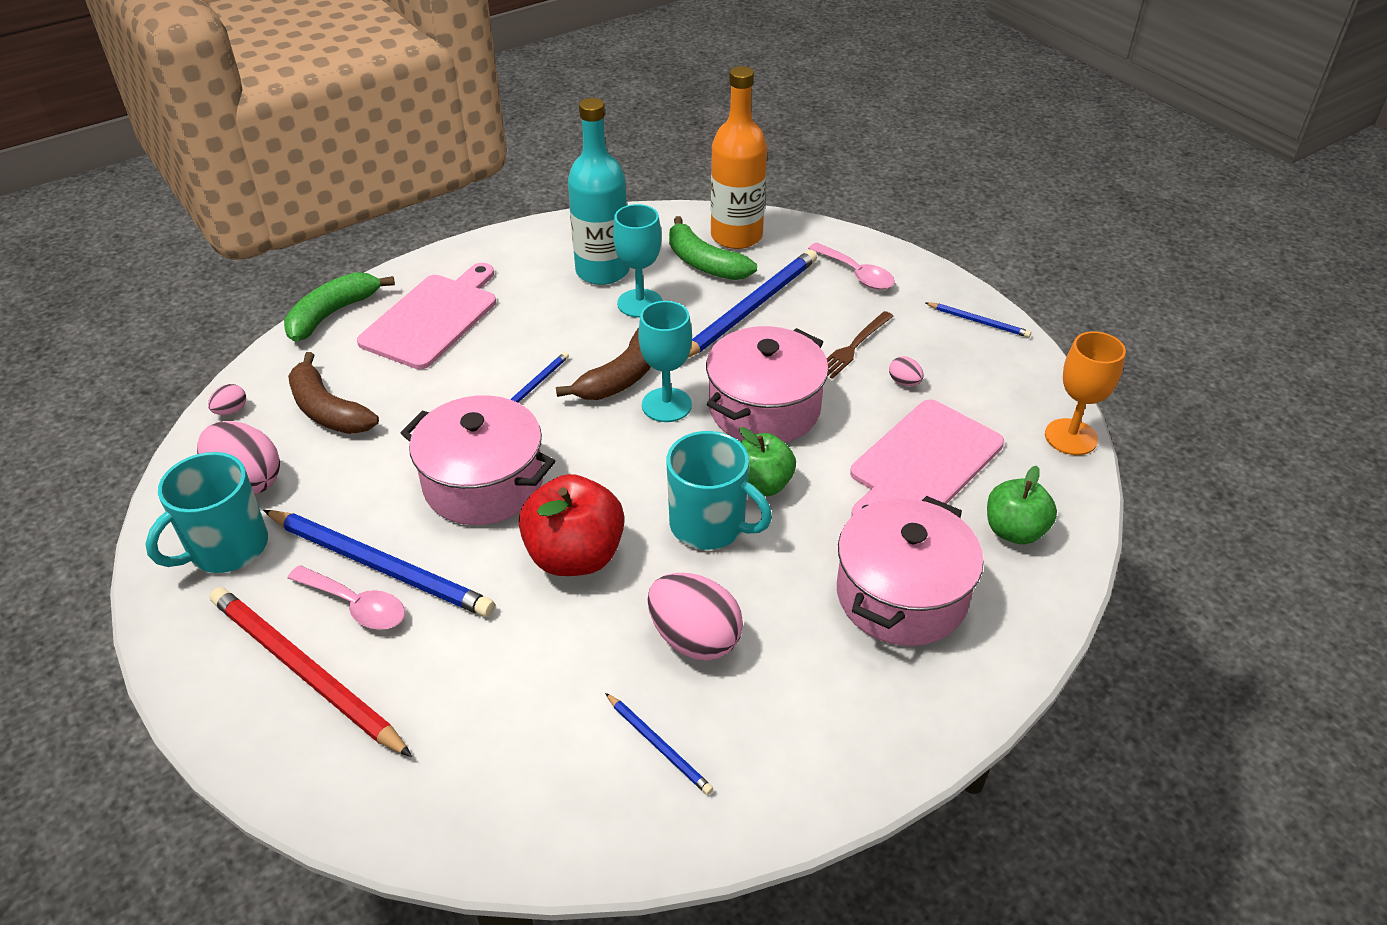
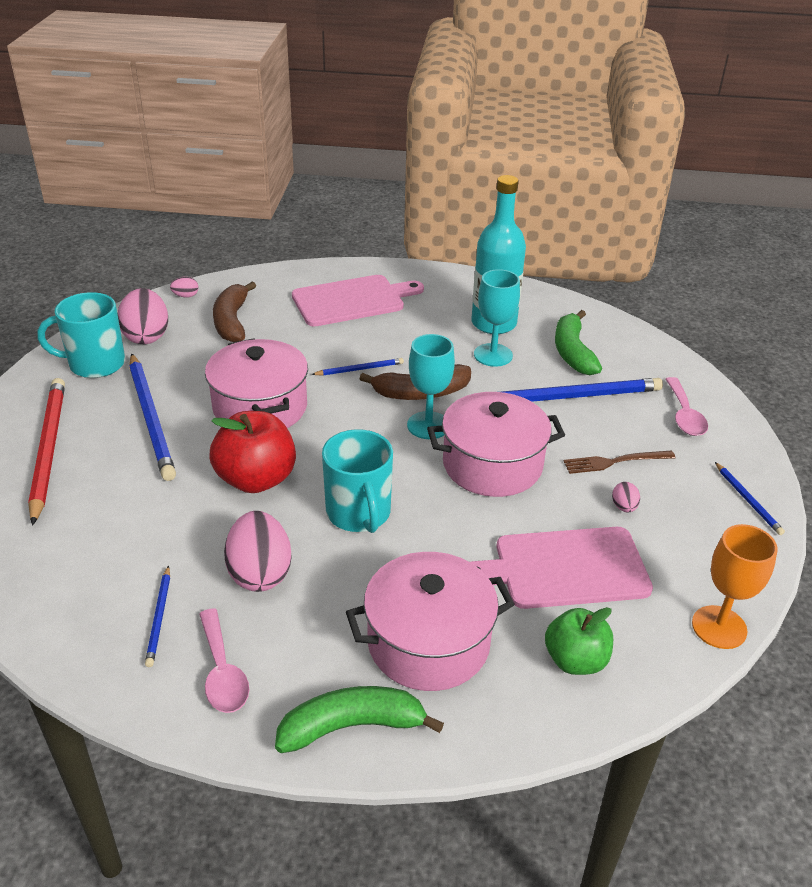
camera: 40 degrees right, 5 degrees down
(332, 314) = (301, 271): green banana -> green banana (352, 726)
(356, 605) = (113, 431): pink spoon -> pink spoon (222, 672)
(736, 236) = (620, 346): orange bottle -> none
(761, 485) = (426, 510): green apple -> none

